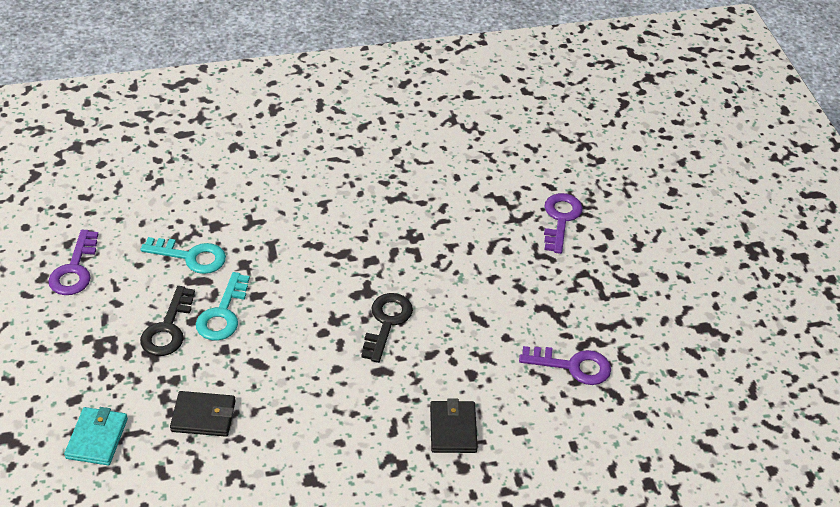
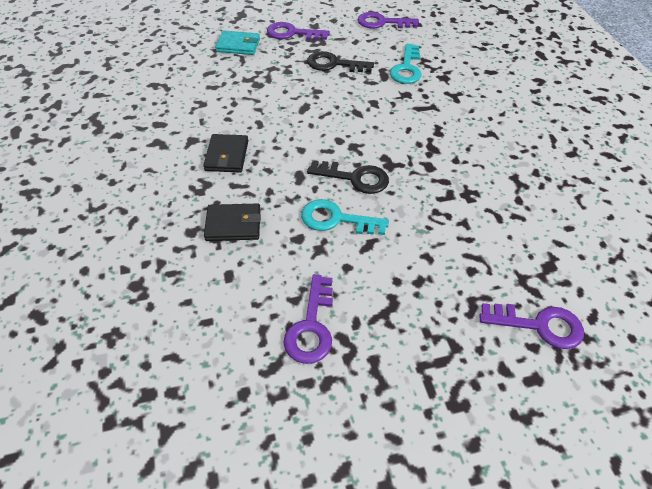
camera: 90 degrees right, 5 degrees up
(78, 373) = (292, 33): none -> purple key
(203, 416) = (254, 86): black wallet -> black wallet (227, 155)
(223, 314) = (351, 87): turquoise key -> turquoise key (336, 219)

